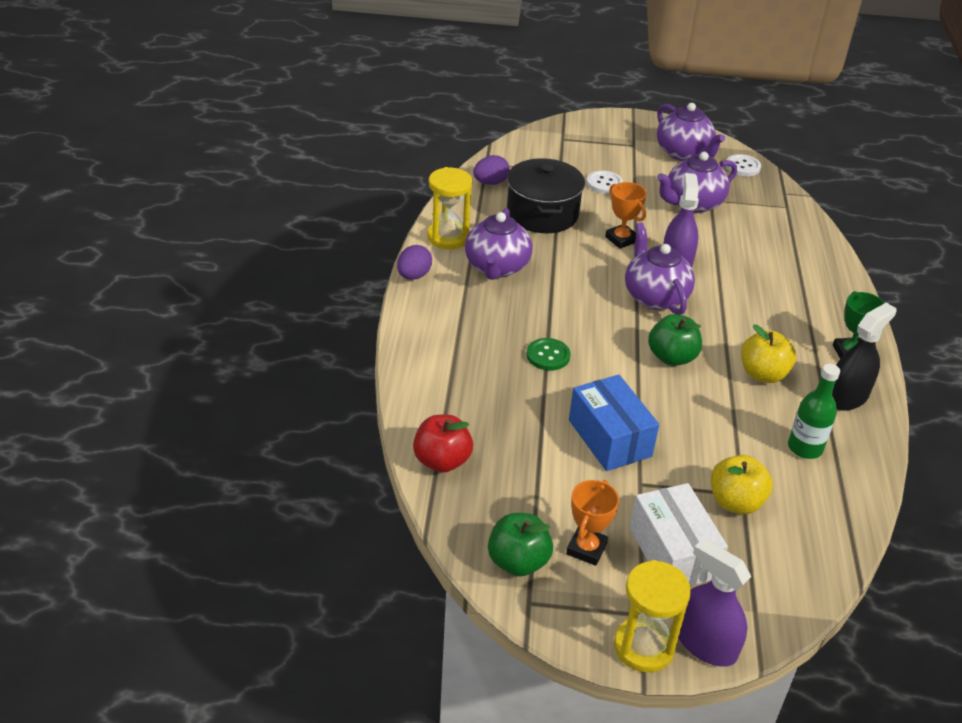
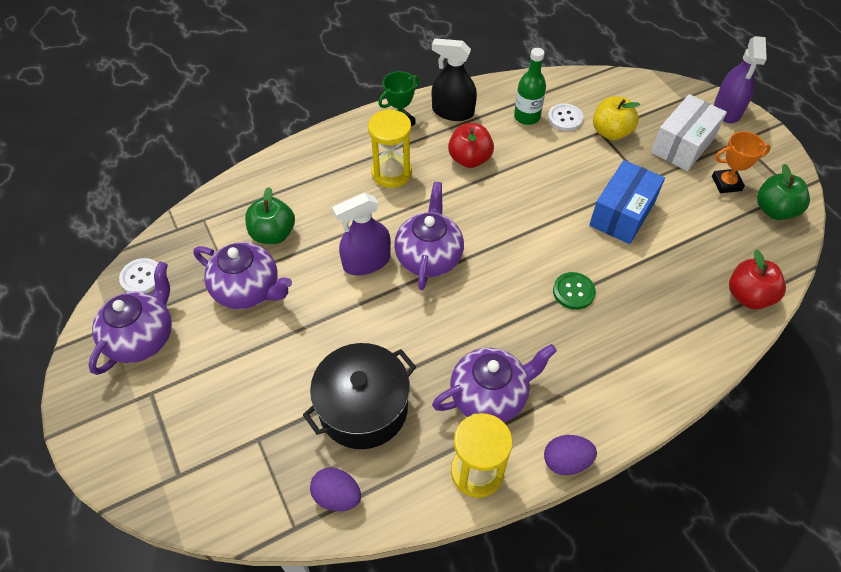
camera: 120 degrees left, 15 degrees up
(604, 183) = (259, 381): white button -> white button (565, 118)
(621, 239) = (358, 318): orange trophy -> none
(643, 647) = (759, 132): yellow hourglass -> yellow hourglass (391, 173)
(655, 296) = (429, 257): purple teapot -> purple teapot turned 150 degrees clockwise
(671, 357) = (500, 215): green apple -> green apple (273, 234)
(763, 374) = (469, 159): yellow apple -> red apple

